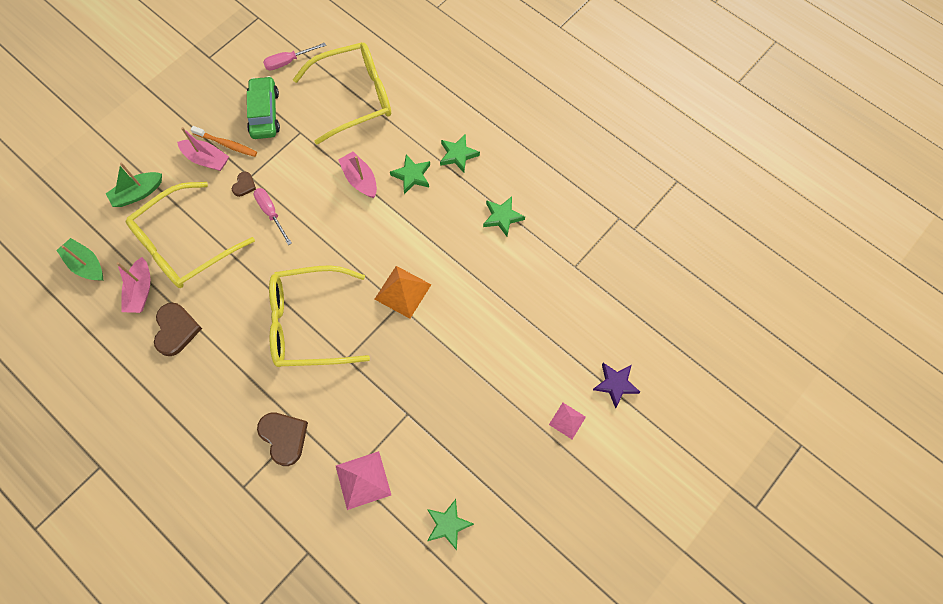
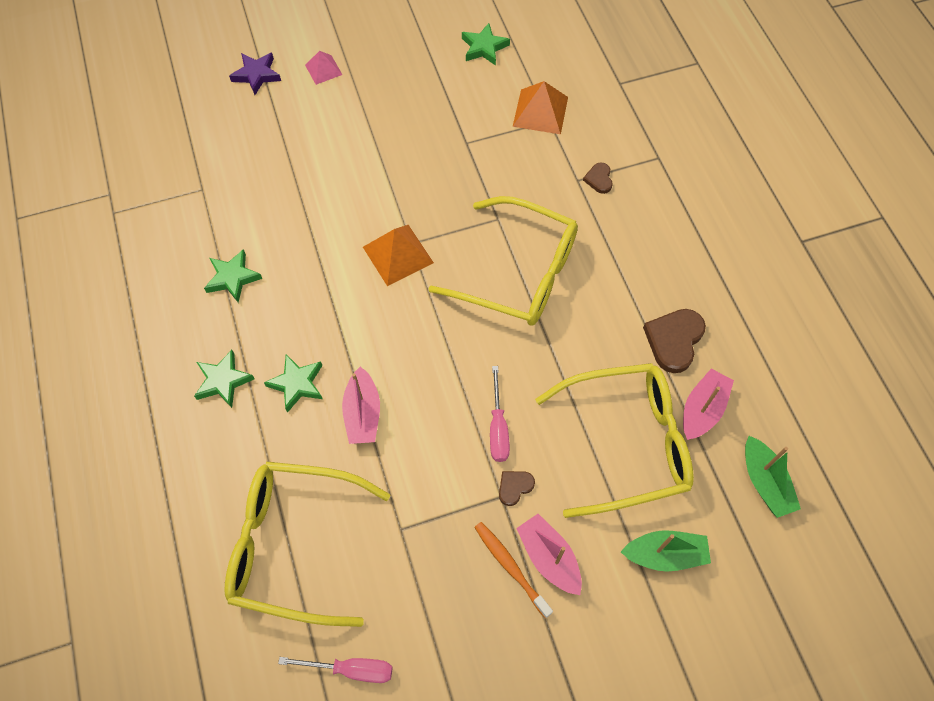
camera: 150 degrees left, 5 degrees down
(265, 113) = (433, 590): green car -> none
(284, 437) = (599, 179): brown heart -> brown heart, size x0.54
(363, 480) = (540, 111): pink pyramid -> orange pyramid

